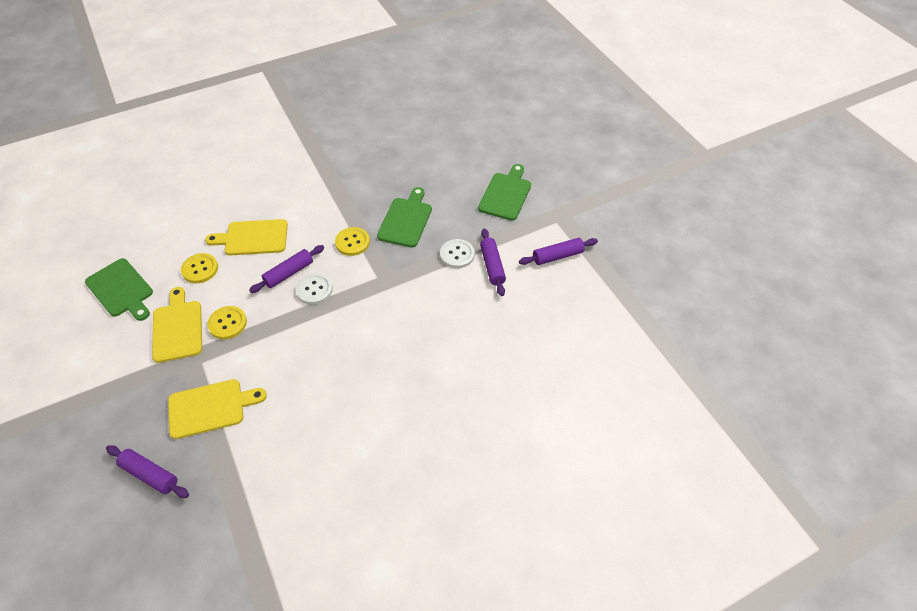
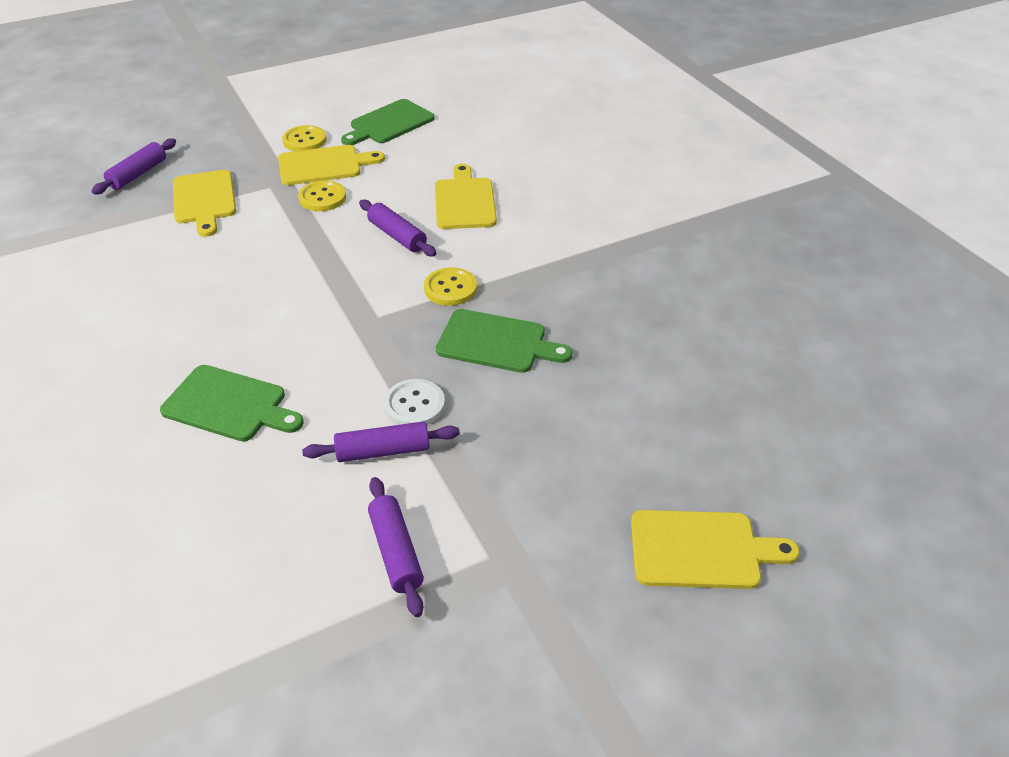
camera: 90 degrees right, 10 degrees down
(200, 269) = (413, 169): yellow button -> yellow button (304, 140)
(314, 290) = (364, 260): white button -> none
(506, 194) = (566, 476): green cutting board -> green cutting board (229, 405)
(545, 153) = (701, 550): none -> yellow cutting board

